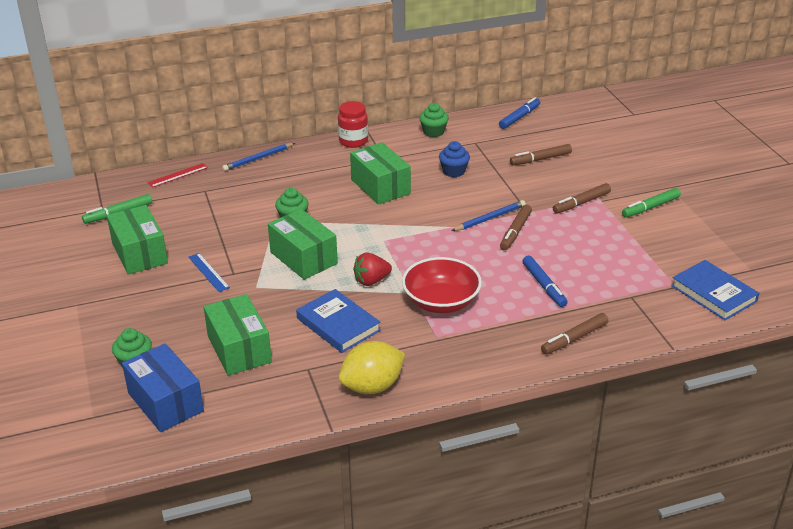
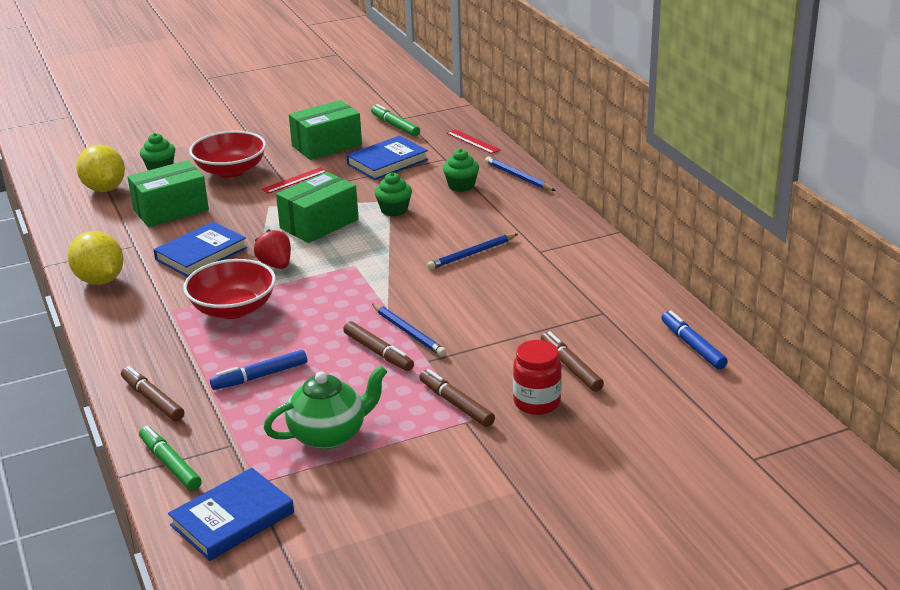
camera: 85 degrees right, 5 degrees down
(165, 402) = (104, 189): blue box -> yellow lemon
(166, 313) = (230, 170): none -> red bowl
(196, 220) = (387, 162): none -> blue book
(208, 272) = (294, 180): blue ruler -> red ruler
(353, 141) = (577, 227): red jar -> red jar (537, 403)
(380, 186) = (472, 254): green box -> blue pencil
(433, 132) = (621, 280): green cupcake -> green cupcake (461, 186)
(454, 171) = (520, 301): blue cupcake -> none
(515, 232) = (378, 352): brown marker -> brown marker turned 150 degrees counterclockwise
(519, 117) = (692, 346): blue marker -> blue marker turned 150 degrees counterclockwise
(618, 254) = (329, 435): none -> green teapot
(650, 207) = (453, 468): green marker -> green marker (170, 464)

